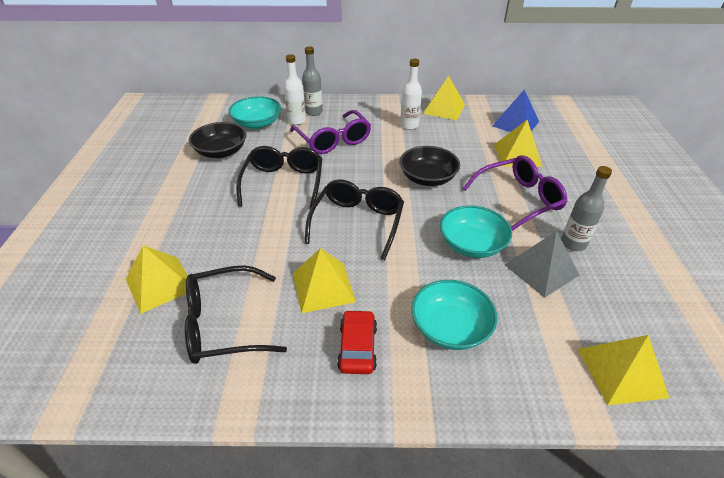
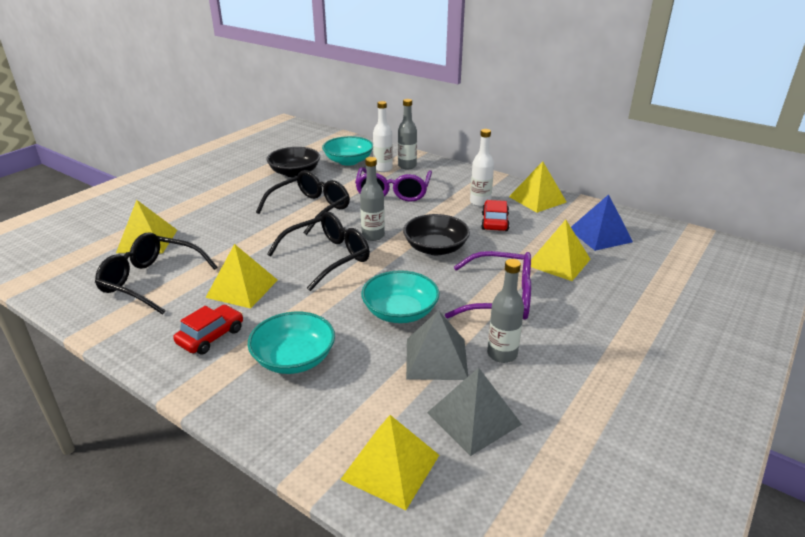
camera: 35 degrees right, 10 degrees down
(368, 187) = (373, 236): none -> grey bottle
(439, 139) = (494, 222): none -> red car
(618, 302) = (474, 418): none -> grey pyramid

